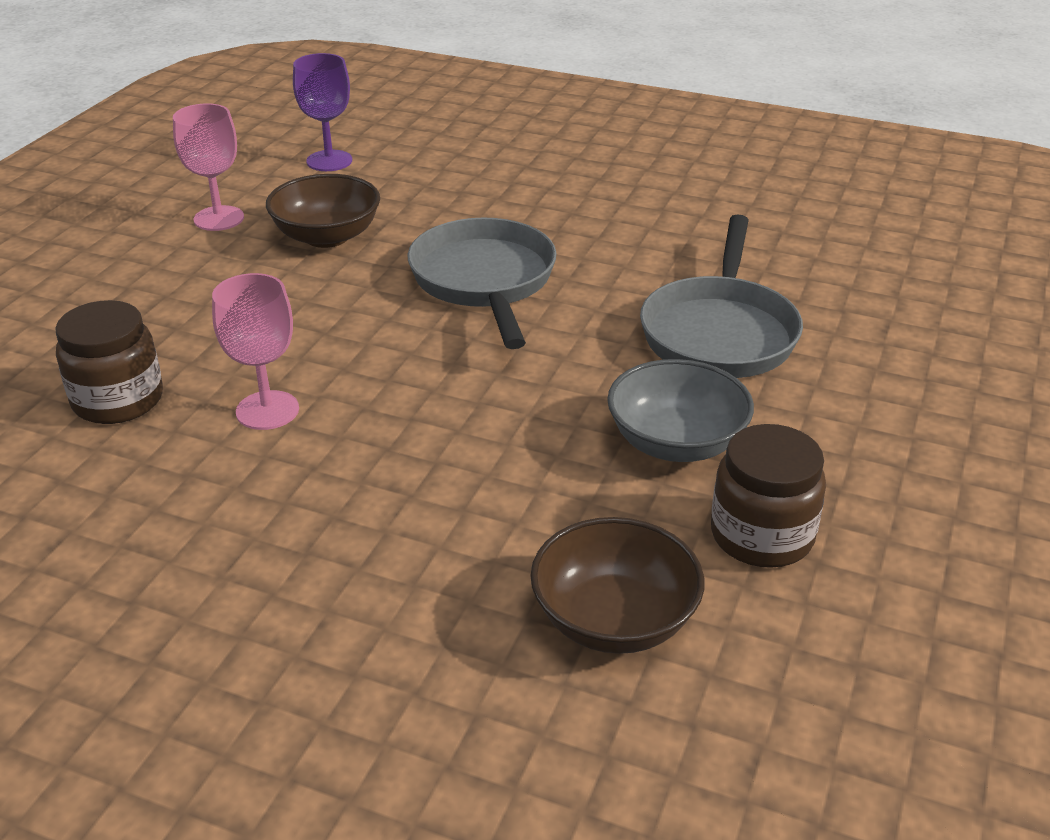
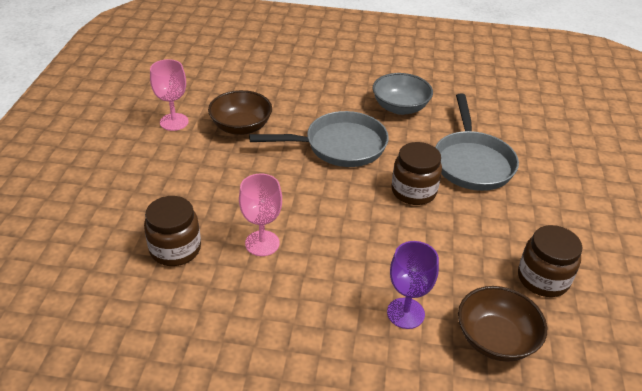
camera: 15 degrees left, 5 degrees up
(329, 161) = (218, 76): purple goblet -> purple goblet (405, 313)
(484, 281) = (340, 146): grey pan -> grey pan turned 105 degrees clockwise
(583, 365) = (413, 191): none -> brown jar
(676, 443) = (479, 231): grey bowl -> grey bowl (400, 107)

